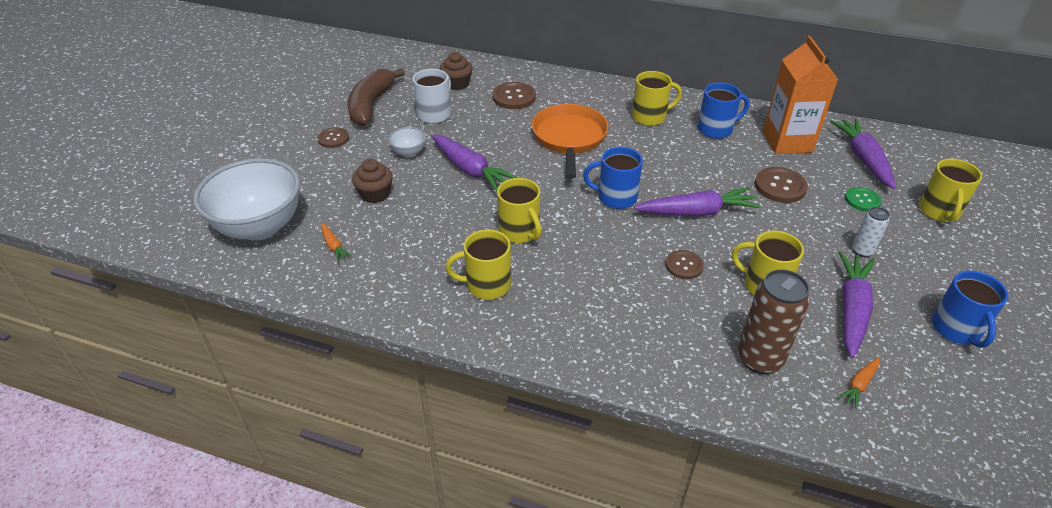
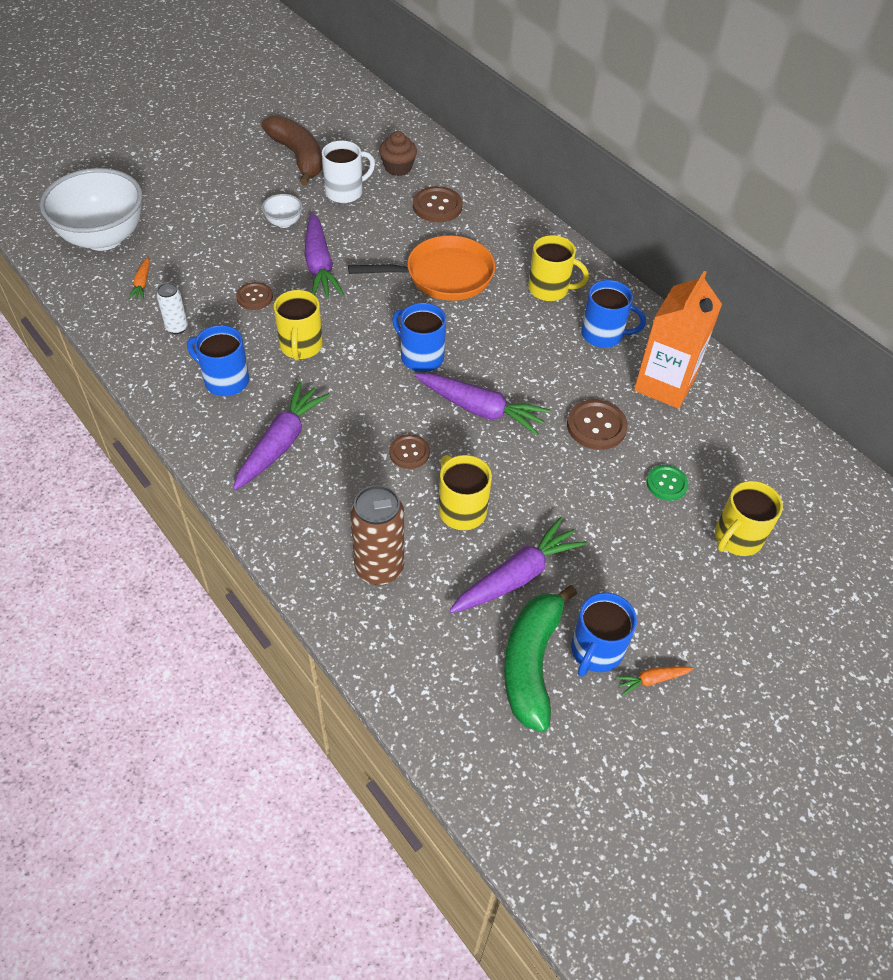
camera: 30 degrees right, 10 degrees up
(333, 138) = (234, 178): brown button -> brown button (254, 297)
(371, 105) = (298, 157): brown banana -> brown banana turned 105 degrees clockwise
(375, 194) = (217, 251): brown cupcake -> none
(486, 285) = (225, 380): yellow mug -> blue mug
(569, 138) = (443, 275): orange pan -> orange pan turned 45 degrees clockwise
(859, 385) = (439, 640): orange carrot -> orange carrot (652, 680)
(862, 251) = (598, 531): white can -> white can (177, 328)
(863, 159) = (726, 442): purple carrot -> purple carrot (281, 443)
(931, 362) = (531, 663): none -> green banana

